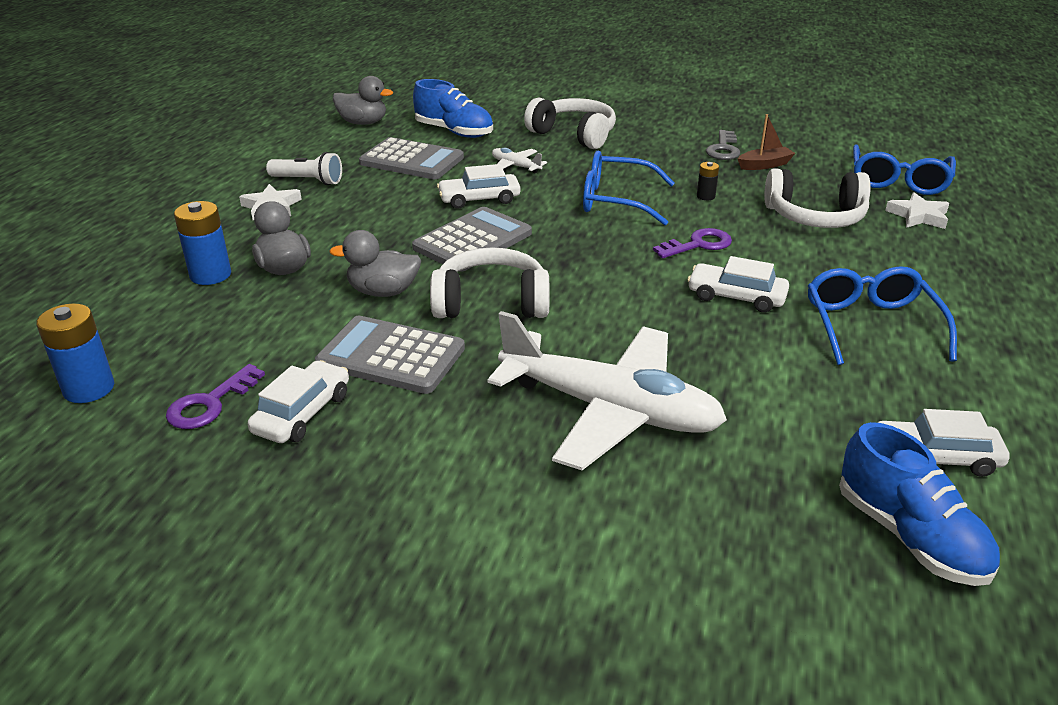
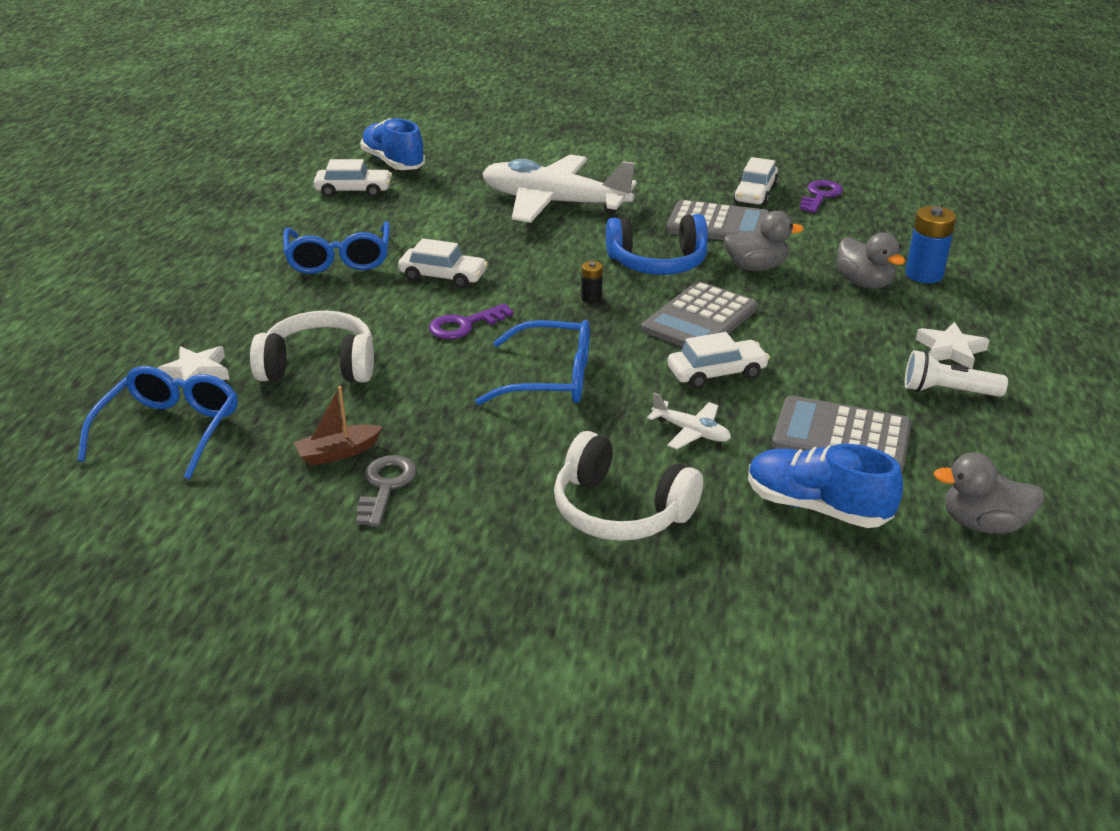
camera: 175 degrees right, 0 degrees up
(89, 389) = (911, 199): blue battery -> none
(491, 303) = (658, 263): white headphones -> blue headphones
(705, 196) = (439, 391): black battery -> black battery (591, 298)

